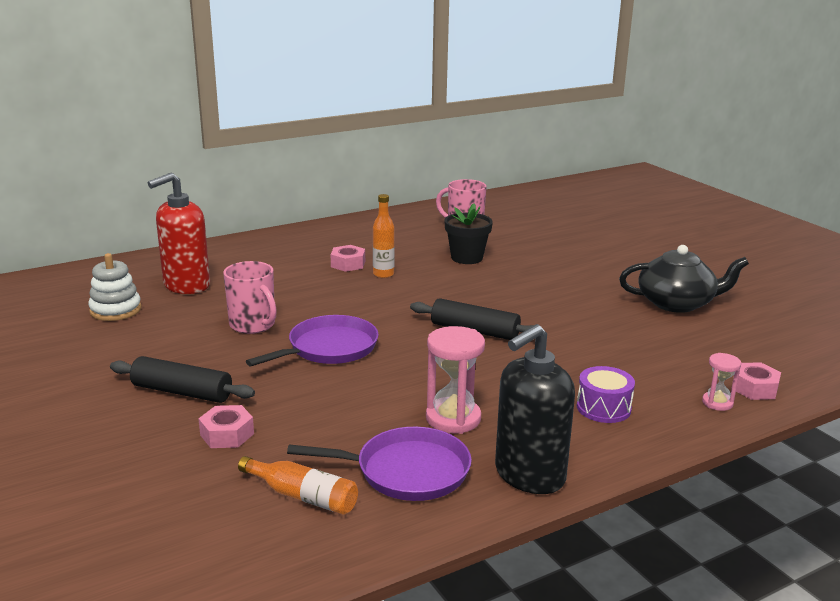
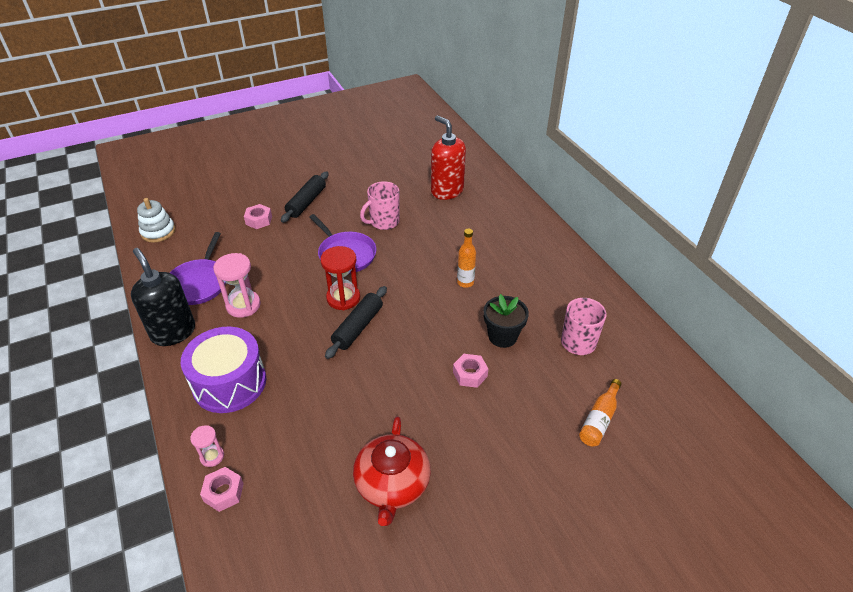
camera: 95 degrees right, 20 degrees up
(115, 310) = (411, 169): white stacking toy -> white stacking toy (158, 232)
(303, 496) = (194, 247): orange bottle -> orange bottle (599, 420)
(348, 264) = (485, 263): pink nut -> pink nut (470, 374)
(423, 343) = (343, 298): none -> red hourglass
(603, 408) = (229, 383): purple drum -> purple drum, size x1.90
(677, 303) = (392, 484): black teapot -> red teapot

